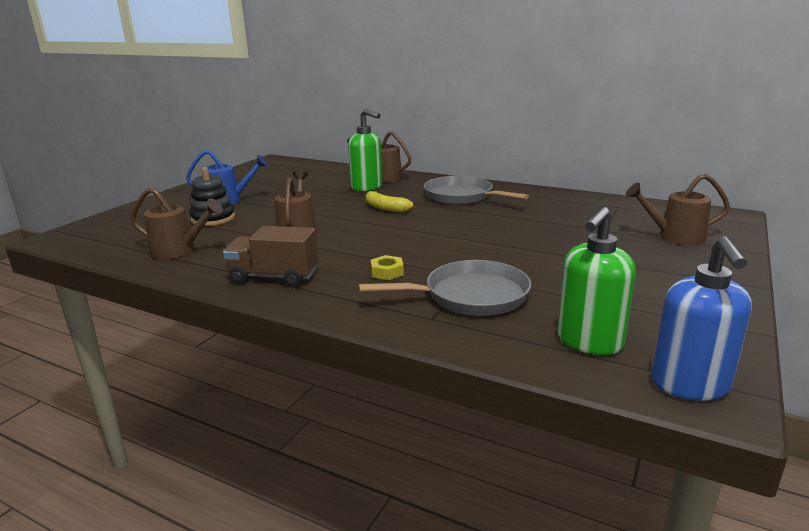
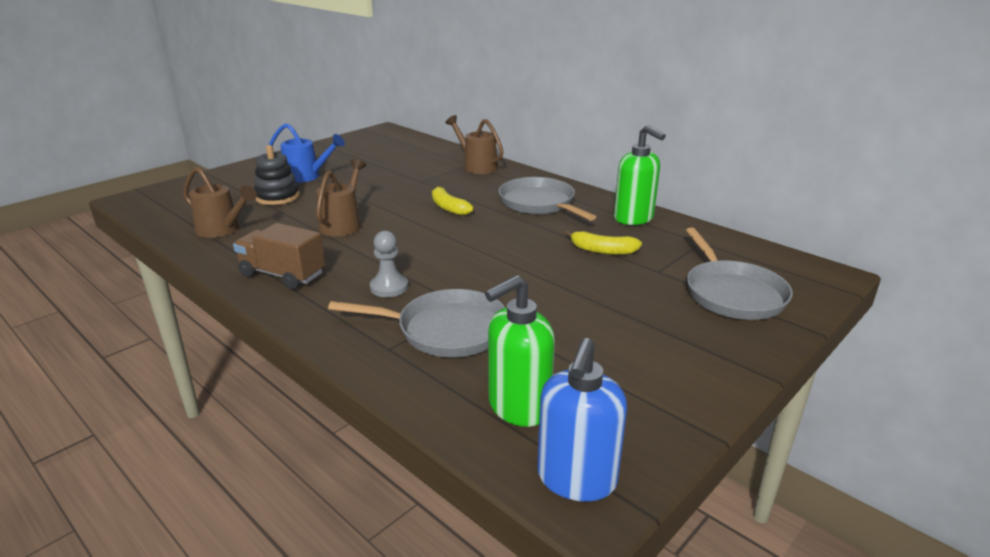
camera: 15 degrees right, 5 degrees up
(367, 187) = (451, 178): green soap dispenser -> green soap dispenser (634, 218)
(387, 272) = (389, 287): yellow nut -> grey pawn
(546, 222) = (602, 251): none -> yellow banana
(674, 237) = (732, 293): brown watering can -> grey pan

